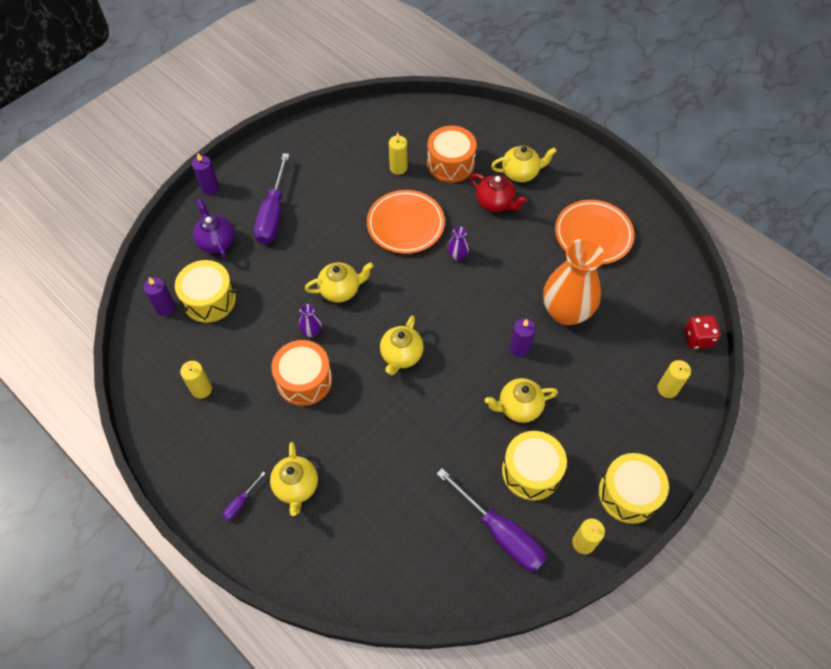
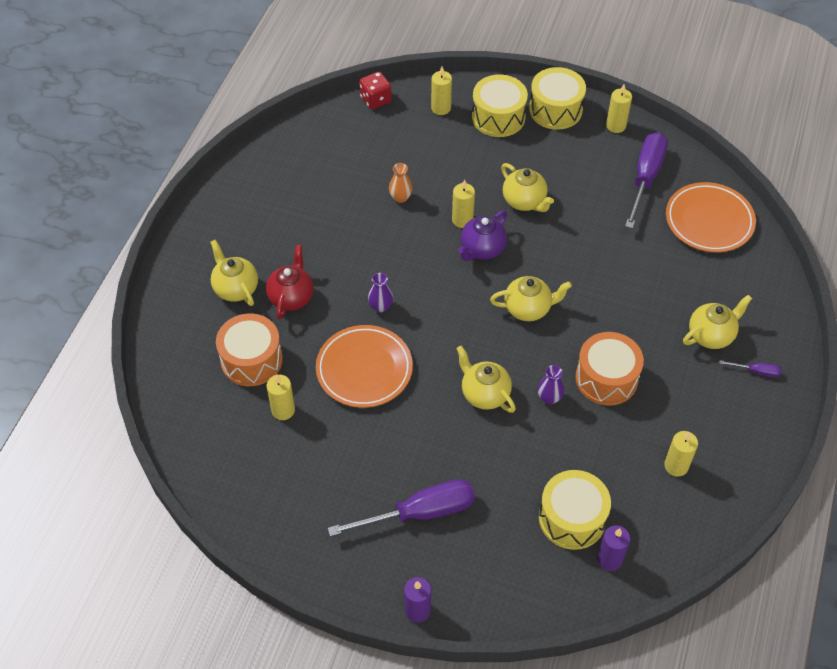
camera: 115 degrees left, 5 degrees down
(216, 241) = (492, 555): purple teapot -> purple teapot (482, 249)
(519, 348) = (462, 220): purple candle -> yellow candle
(531, 471) = (579, 175): yellow drum -> yellow drum (498, 117)
(566, 312) = (400, 197): orange vase -> orange vase, size x0.41
(593, 235) = (293, 202): orange plate -> orange plate (709, 221)

